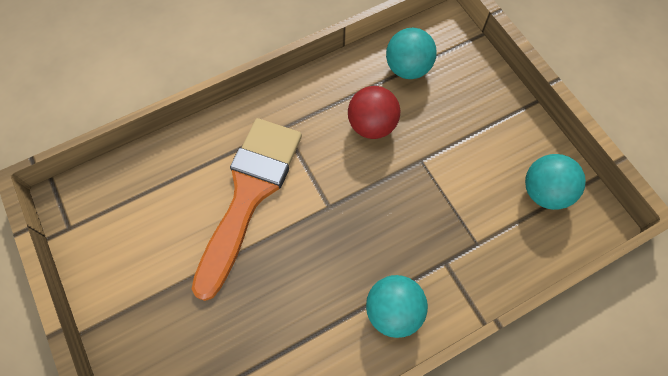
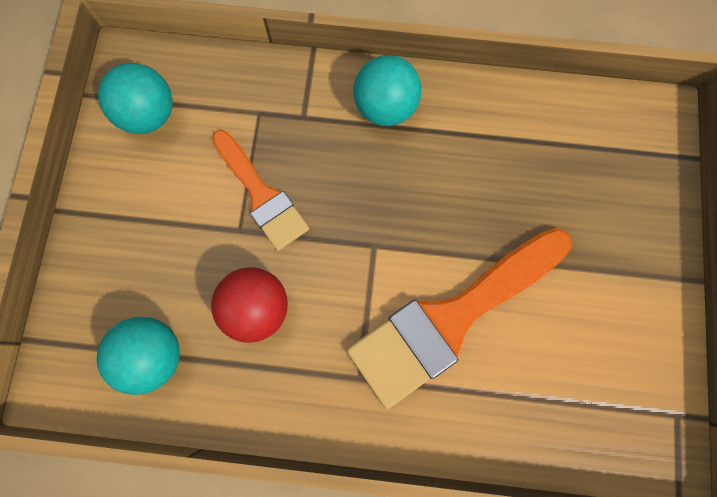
camera: 145 degrees left, 10 degrees up
(426, 190) = (262, 195): none -> orange brush

